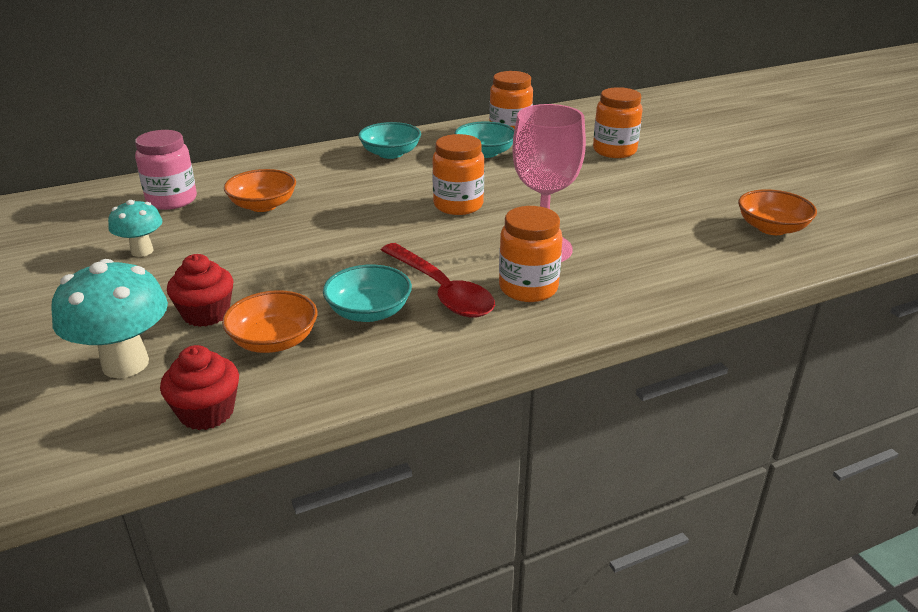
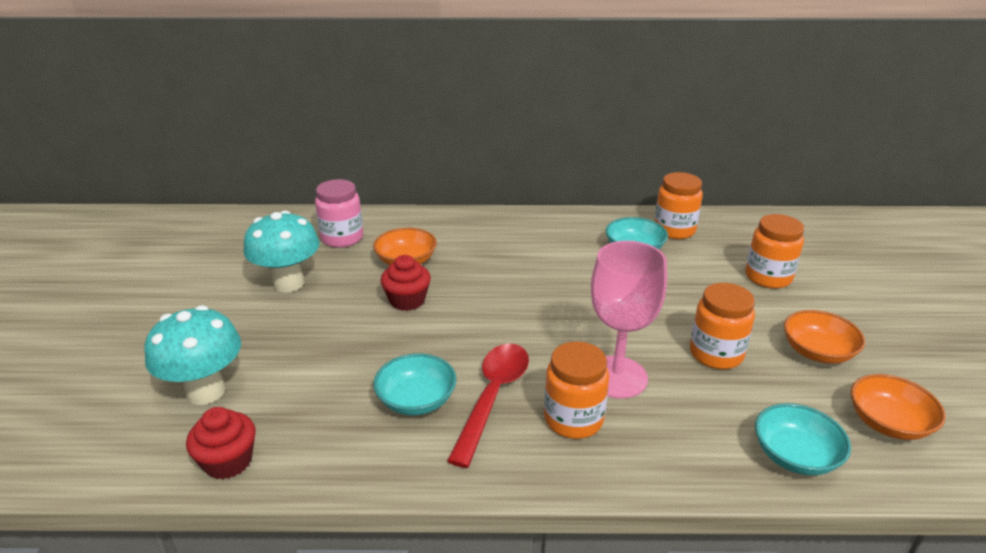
camera: 25 degrees right, 0 degrees up
(142, 251) = (288, 283): turquoise mushroom -> turquoise mushroom, size x1.68
(206, 314) = (292, 361): red cupcake -> red cupcake (407, 300)
(274, 341) = (323, 406): orange bowl -> orange bowl (817, 352)
(390, 153) = (547, 231): turquoise bowl -> turquoise bowl (795, 456)
(441, 291) = (492, 397): red spoon -> red spoon turned 150 degrees counterclockwise
(458, 205) = (570, 304): orange jar -> orange jar (716, 354)

